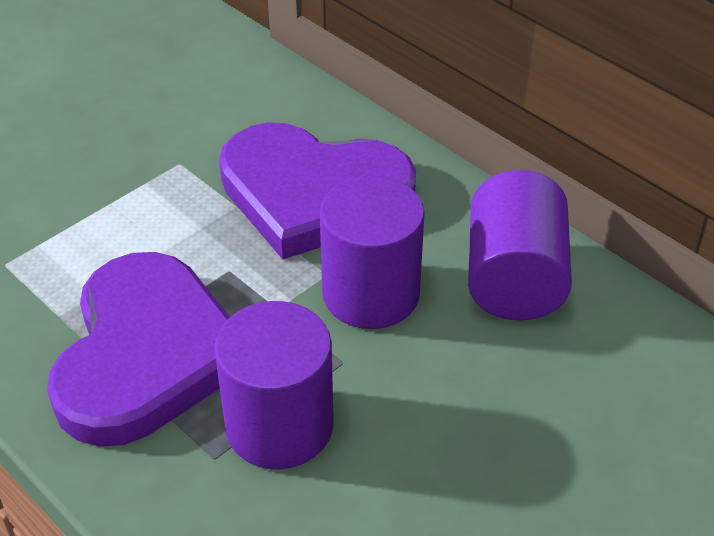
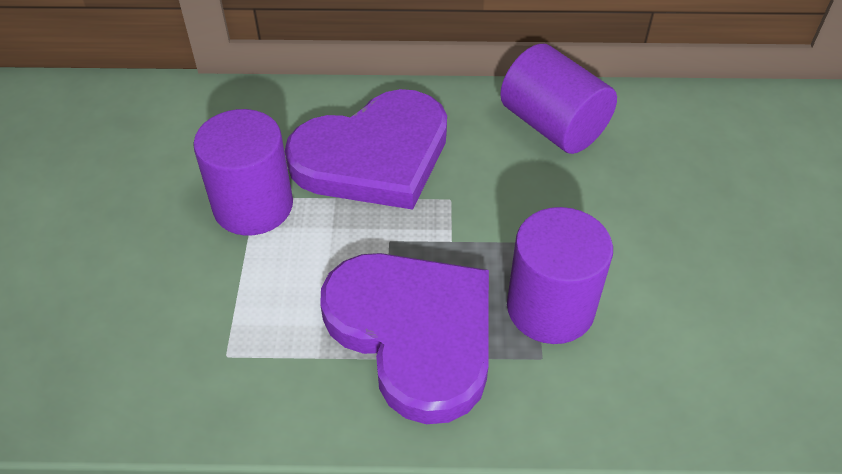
camera: 45 degrees left, 5 degrees up
(371, 293) = (491, 191): purple cylinder -> purple cylinder (253, 206)

